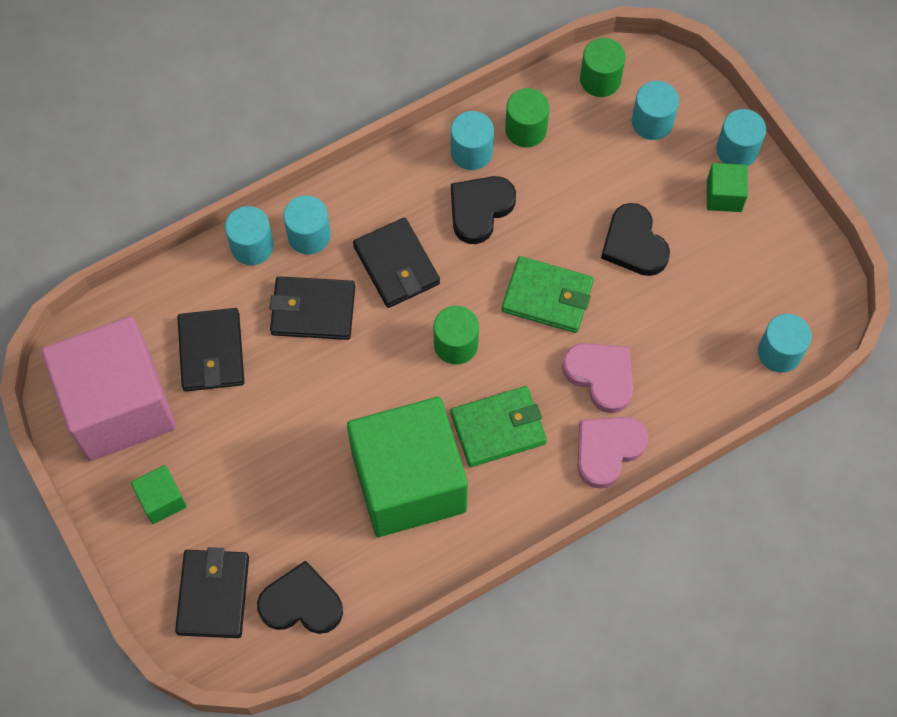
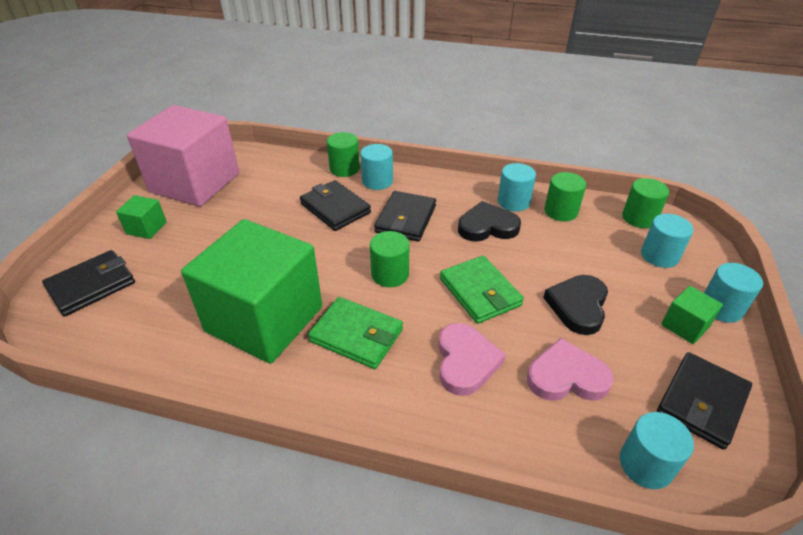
camera: 45 degrees right, 25 degrees down
(211, 352) = (264, 191): black wallet -> black wallet (701, 402)
(252, 246) = (344, 169): turquoise cylinder -> green cylinder
(301, 603) = (116, 329): black heart -> none
(607, 450) = (414, 412): pink heart -> pink heart (566, 376)

